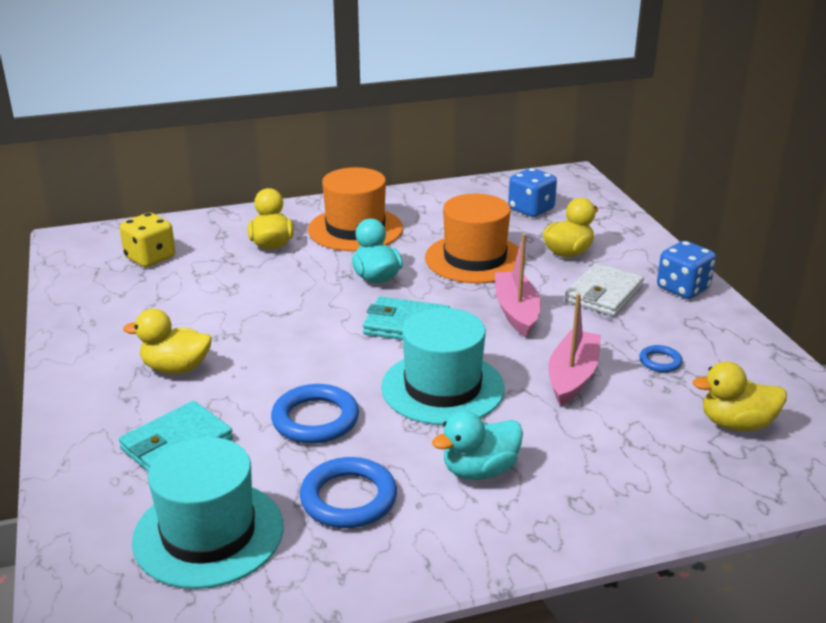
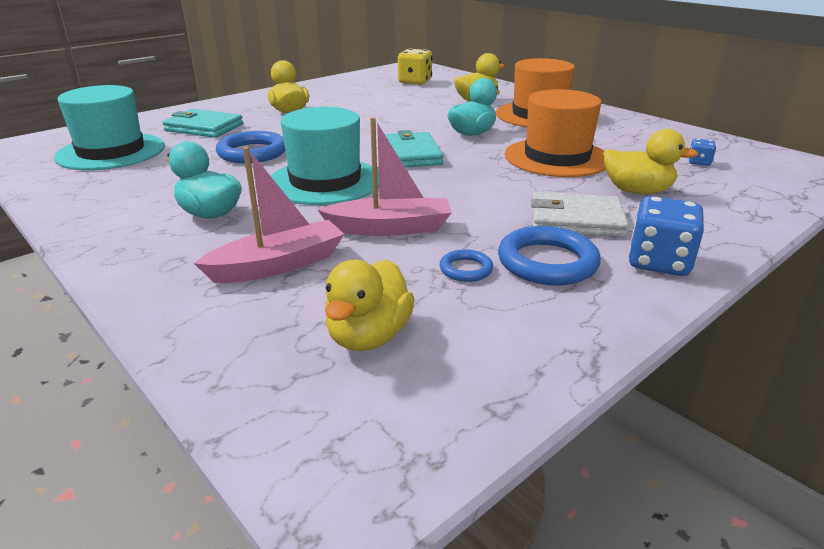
camera: 65 degrees right, 0 degrees up
(348, 498) = (157, 178): blue ring -> blue ring (547, 262)
(516, 311) = (483, 187): pink boat -> pink boat (278, 265)
(531, 209) = (699, 162): blue dice -> blue dice, size x0.50
(736, 424) = (368, 336): yellow duck -> yellow duck turned 135 degrees counterclockwise

